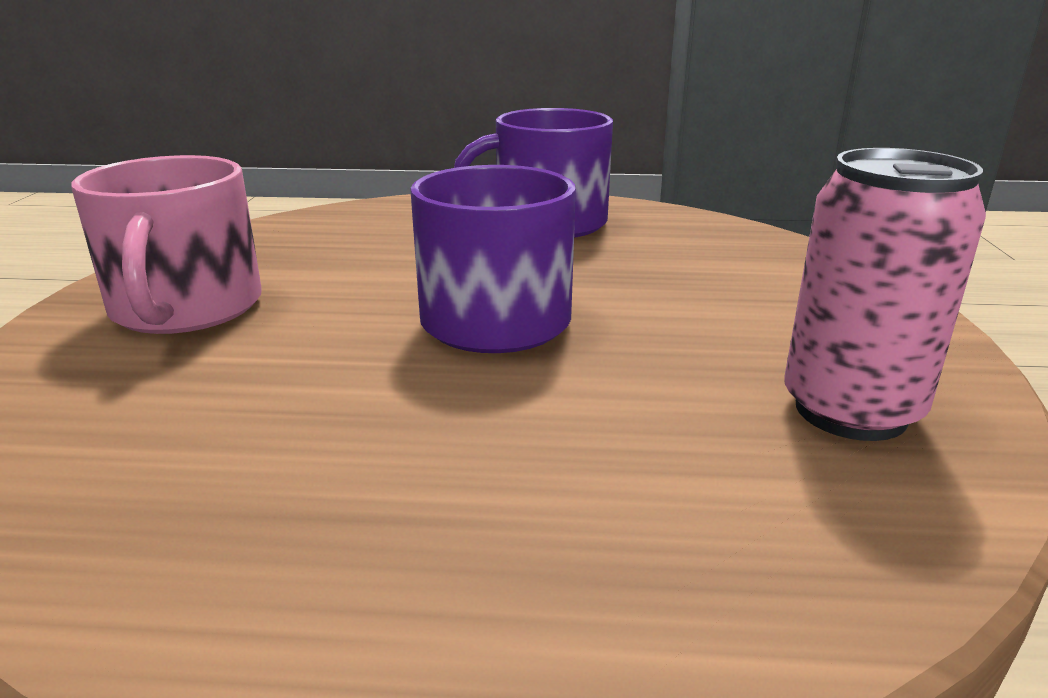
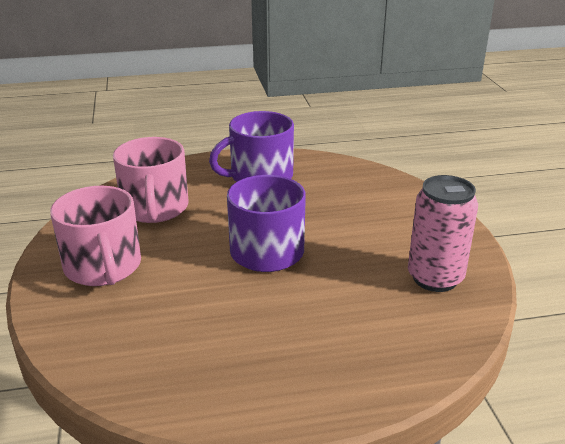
camera: 15 degrees left, 5 degrees up
(343, 244) = (155, 208): none -> pink mug

